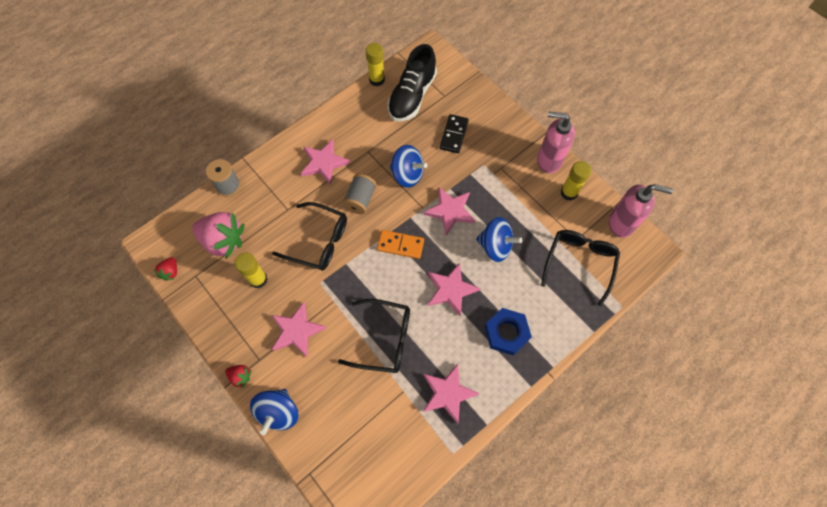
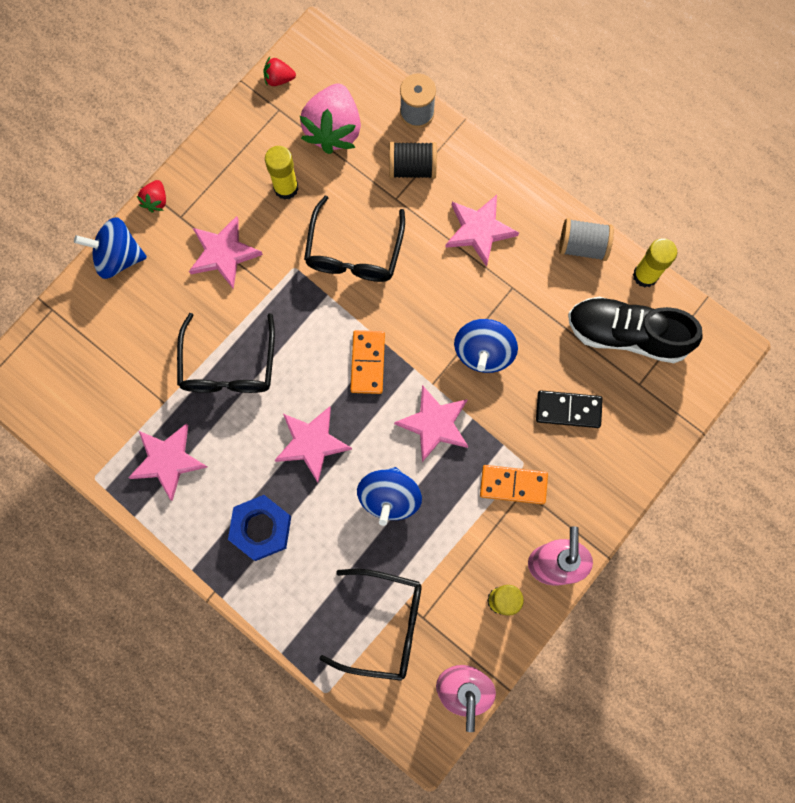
camera: 80 degrees right, 10 degrees up
(268, 195) = (412, 168): none -> black spool
(360, 199) = (429, 293): grey spool -> grey spool (582, 246)
(497, 173) = (513, 485): none -> orange domino

